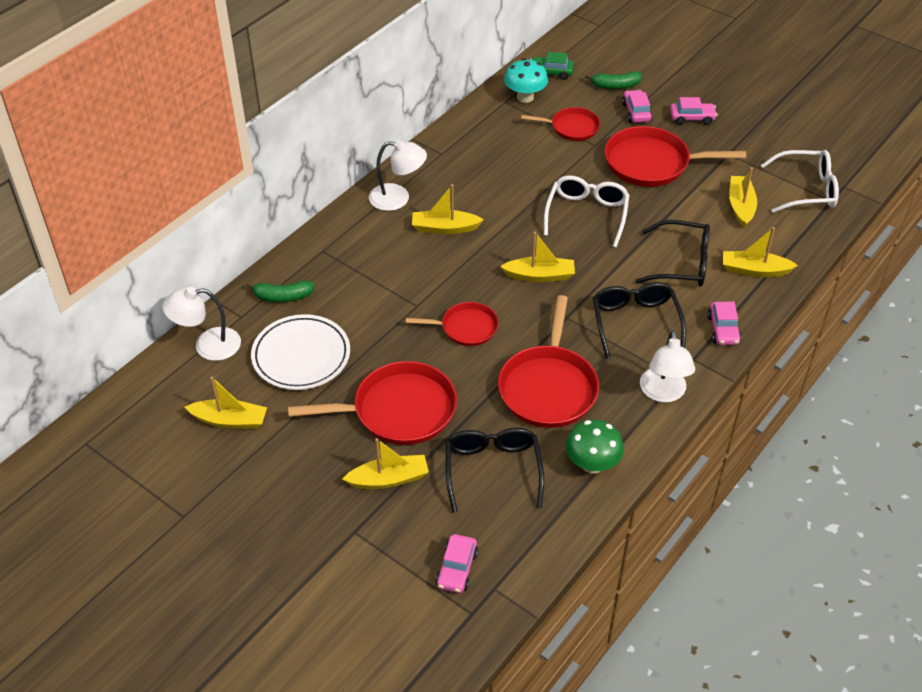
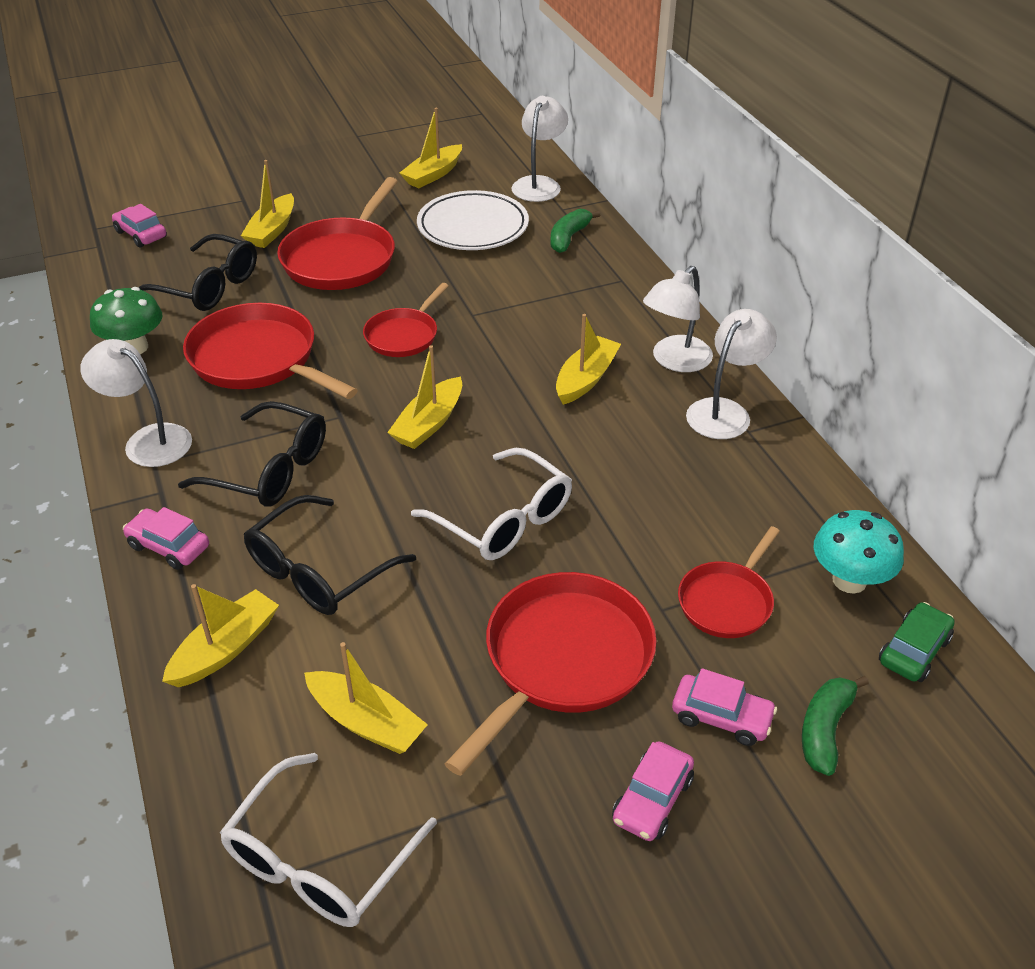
camera: 120 degrees right, 5 degrees down
(431, 166) = (725, 411): none -> white lamp

